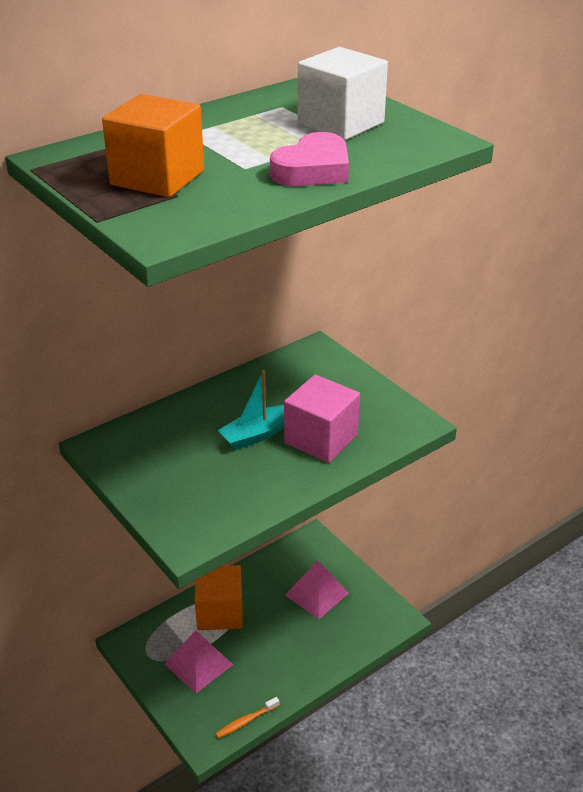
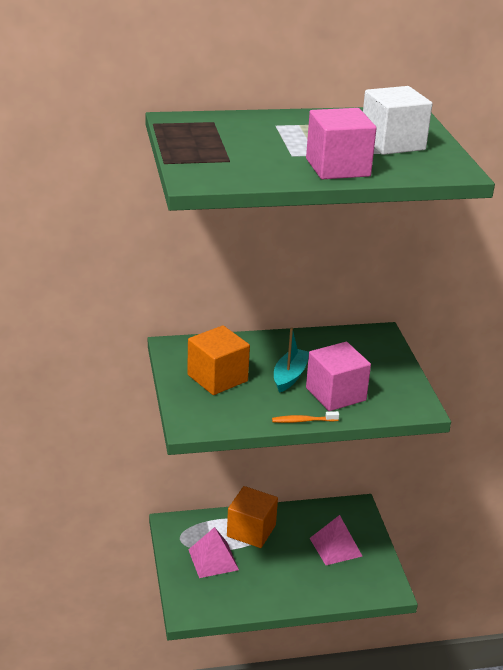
camera: 25 degrees right, 5 degrees down
(157, 178) = (227, 147): orange cube -> orange cube (217, 378)
(246, 721) = (224, 611): orange toothbrush -> orange toothbrush (303, 421)
(257, 434) = (290, 376): turquoise boat -> turquoise boat turned 120 degrees clockwise
(313, 170) = (337, 167): pink heart -> pink cube

